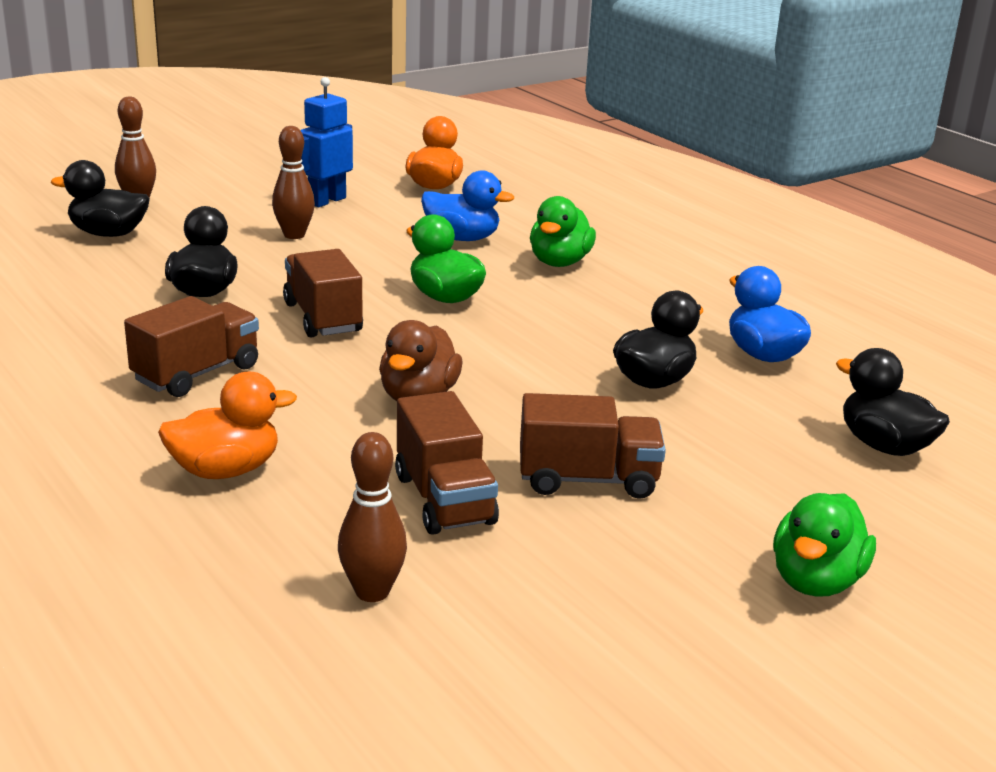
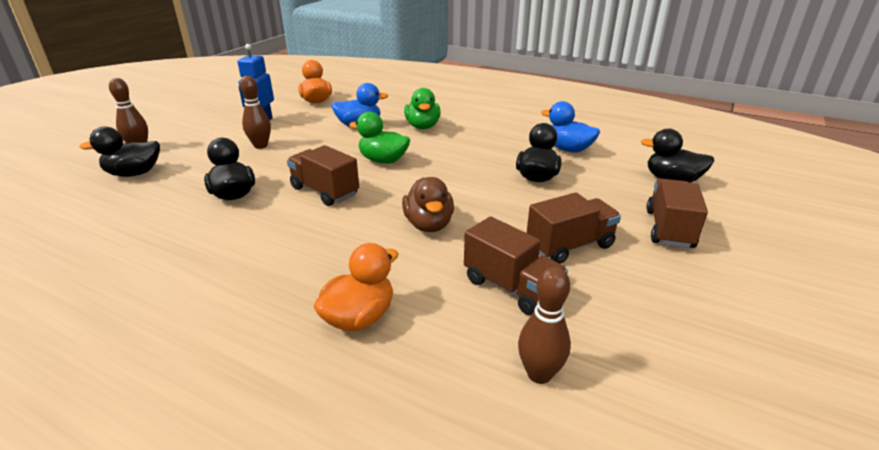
camera: 25 degrees left, 5 degrees up
(196, 373) = (277, 252): brown truck -> brown truck (669, 229)
(816, 581) = (737, 266): green duck -> none

